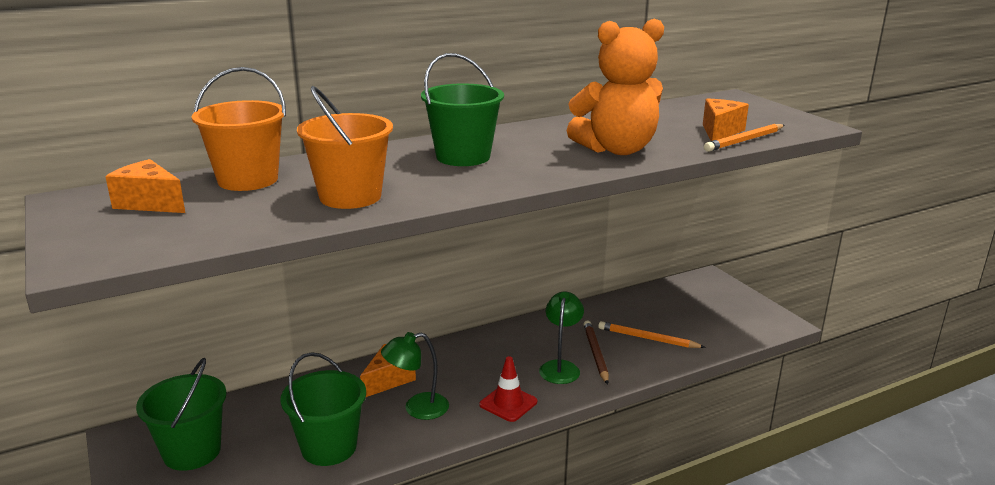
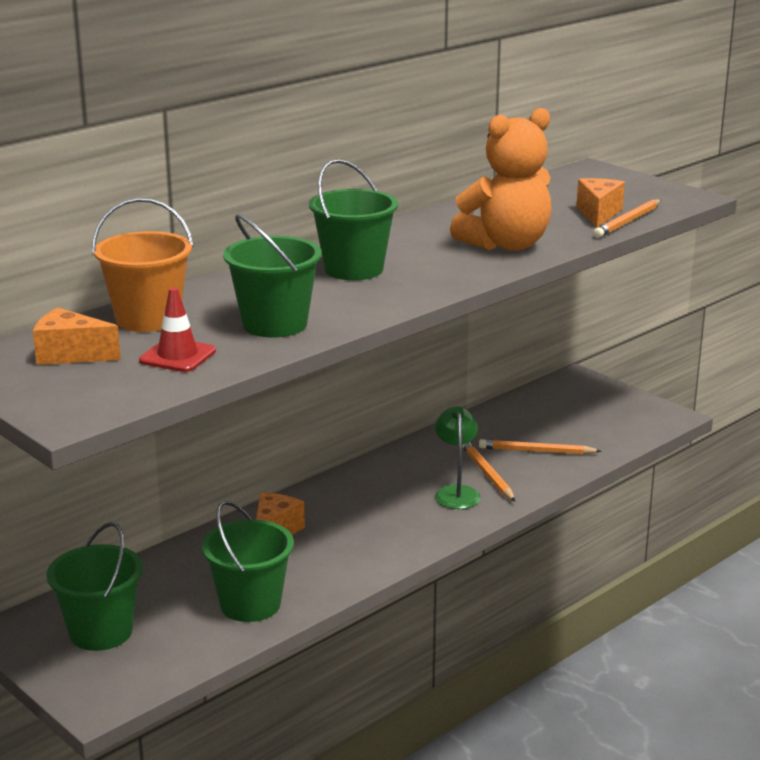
camera: 15 degrees left, 0 degrees up
(350, 196) = (275, 324): orange bucket -> green bucket
(417, 408) = (323, 554): green lamp -> none
(508, 403) = (418, 535): red traffic cone -> red traffic cone (177, 356)
(595, 353) = (487, 474): brown pencil -> orange pencil

